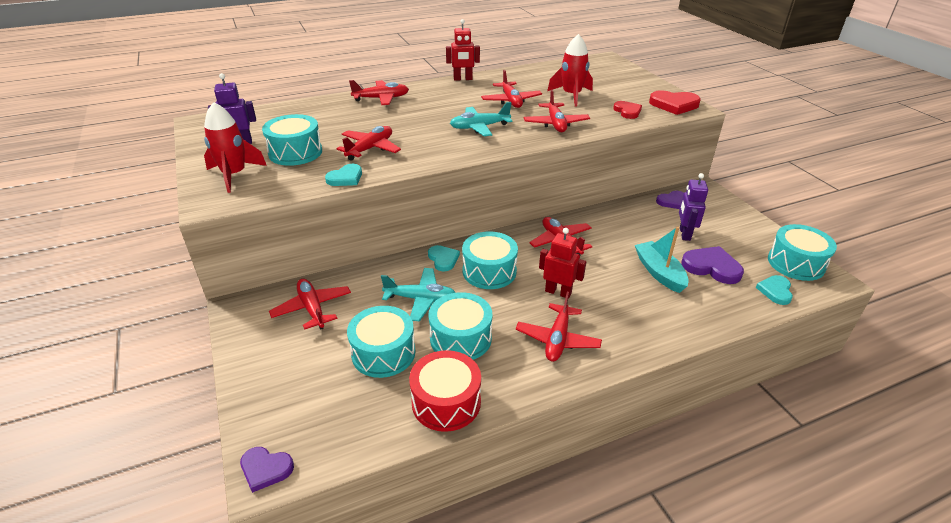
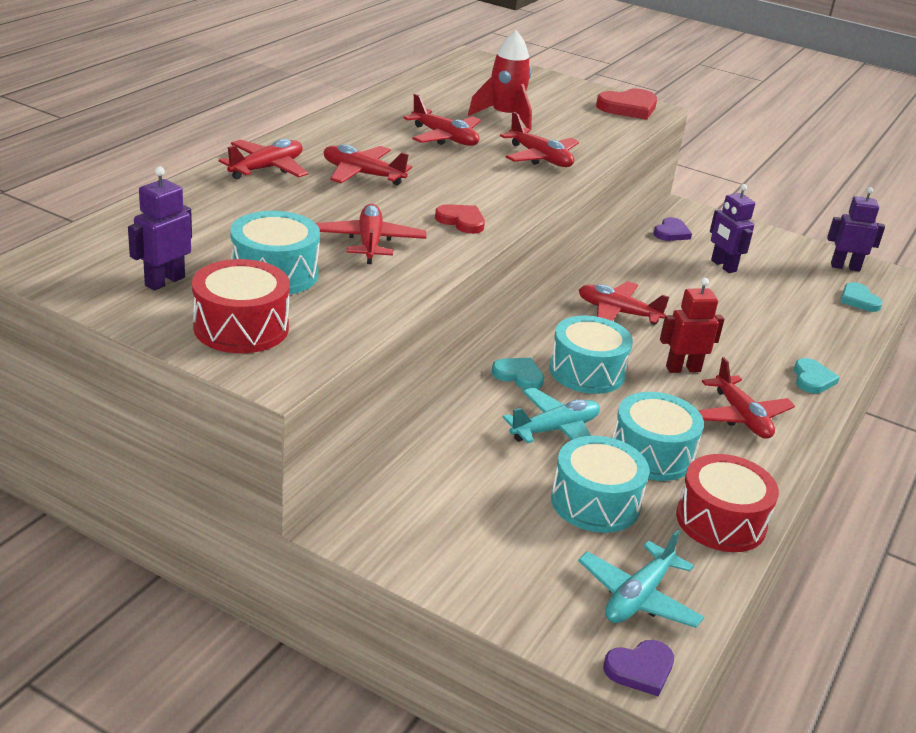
camera: 40 degrees left, 5 degrees down
(234, 175) = (241, 327): red rocket -> red drum
(312, 309) = (445, 490): red plane -> red plane (362, 174)
(345, 178) = (402, 288): turquoise heart -> turquoise heart (812, 379)
(463, 79) = (335, 118): red robot -> none
(479, 127) = (460, 182): turquoise plane -> turquoise plane (638, 597)
(627, 111) = (593, 126): red heart -> red heart (461, 221)
(659, 272) = (748, 315): turquoise boat -> none
(711, 267) = (785, 294): purple heart -> none
(796, 263) = (845, 267): turquoise drum -> purple robot

